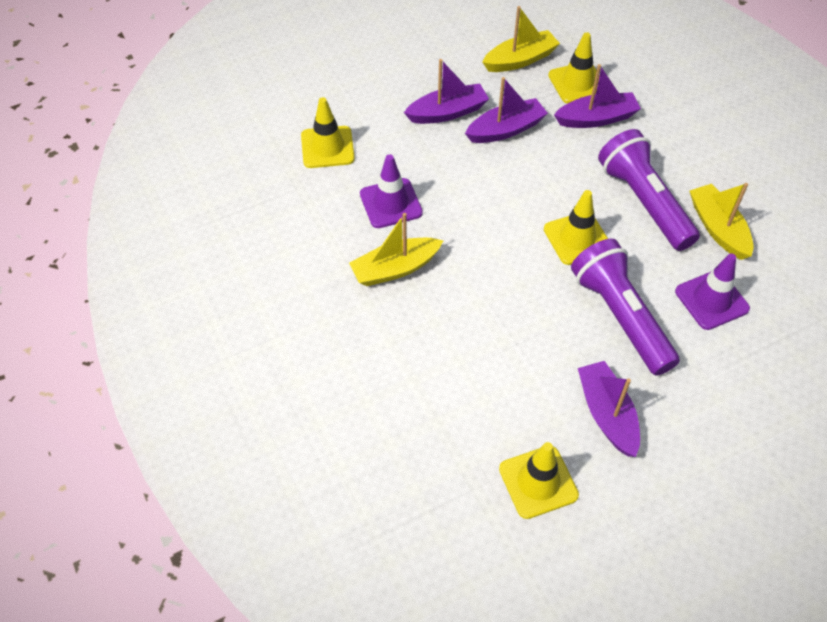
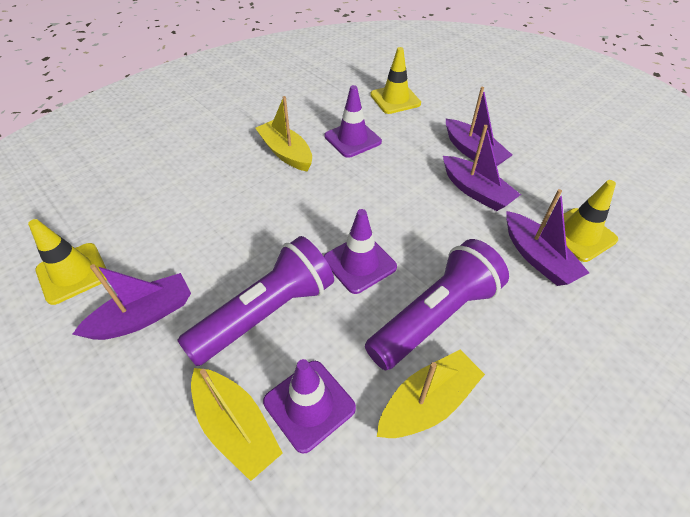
camera: 75 degrees right, 5 degrees down
(520, 60) = (577, 187): yellow boat -> yellow boat (236, 427)
(577, 238) = (359, 263): yellow traffic cone -> purple traffic cone

